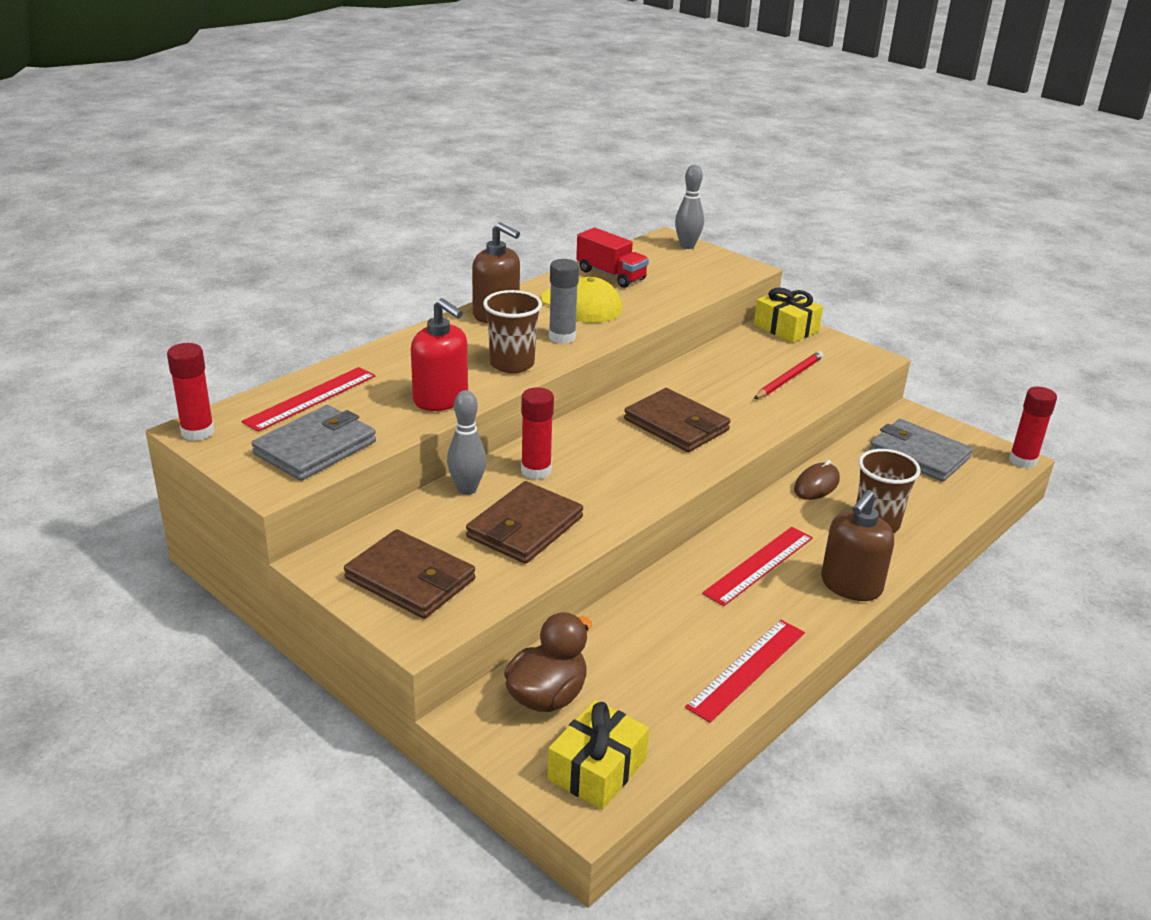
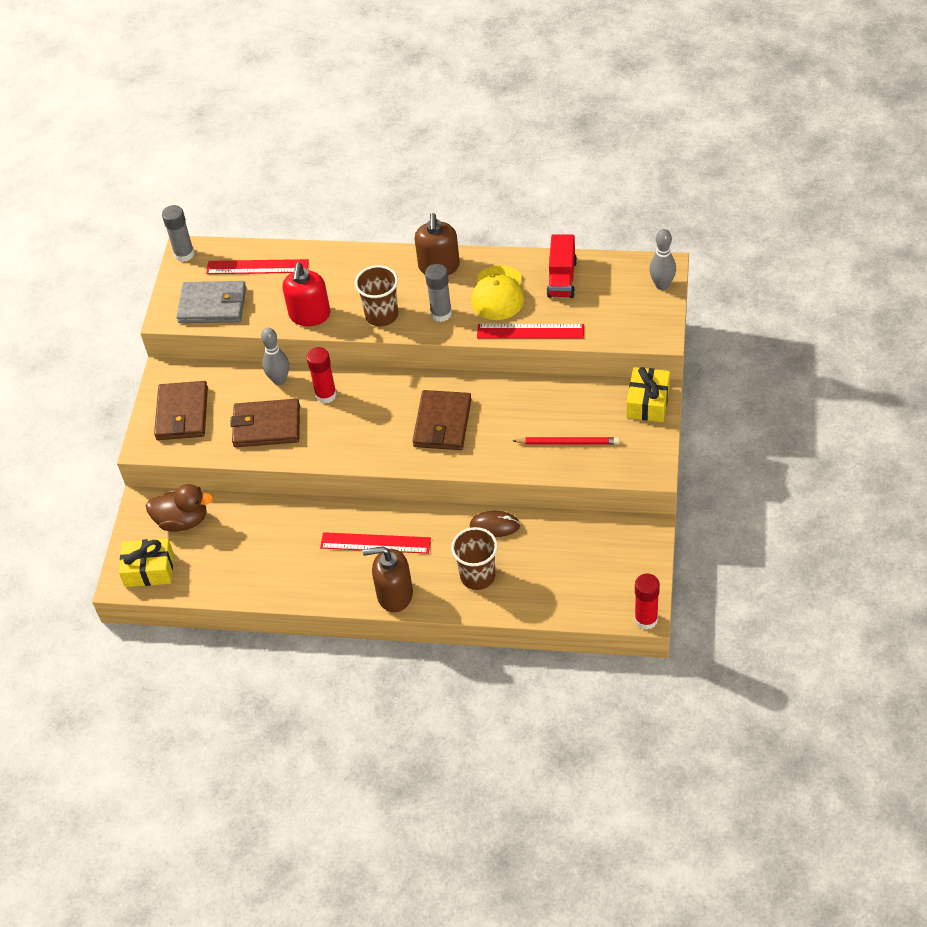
camera: 60 degrees right, 20 degrees up
(197, 432) = (184, 254): red glue stick -> grey glue stick
(747, 669) = (273, 587): red ruler -> red ruler (530, 331)
(919, 454) = (593, 559): grey wallet -> none

